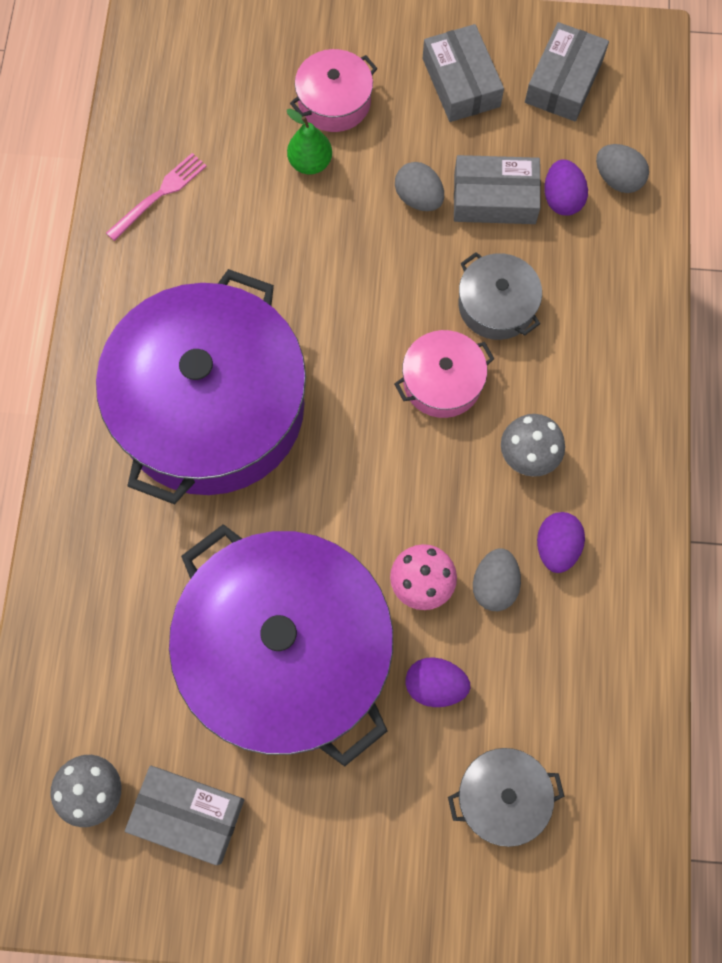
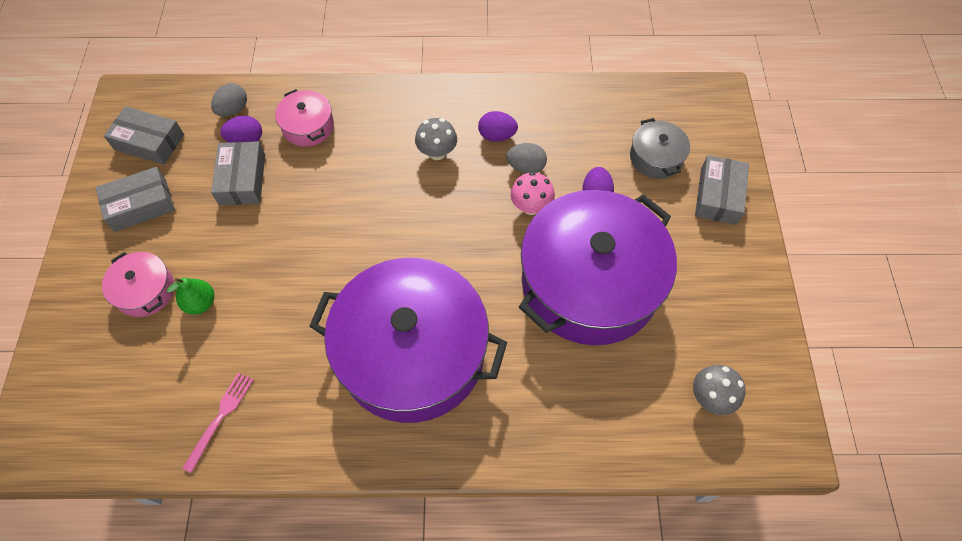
camera: 95 degrees left, 10 degrees down
(159, 195) = (220, 417): pink fork -> pink fork turned 75 degrees clockwise
(188, 815) = (710, 333): grey box -> grey box (718, 196)
(418, 198) = (239, 226): grey egg -> none
(442, 382) = (386, 203): pink pot -> pink pot (308, 126)
(496, 305) = (327, 174): grey pot -> none

